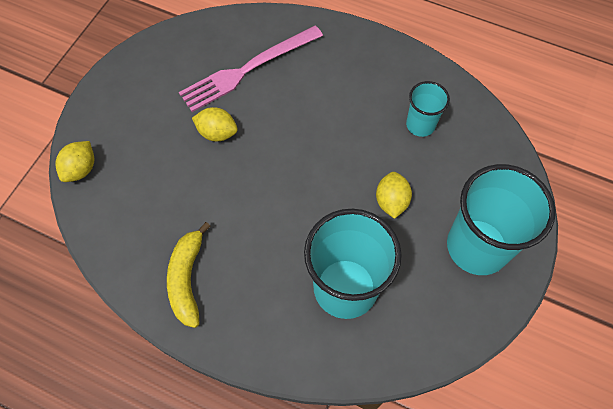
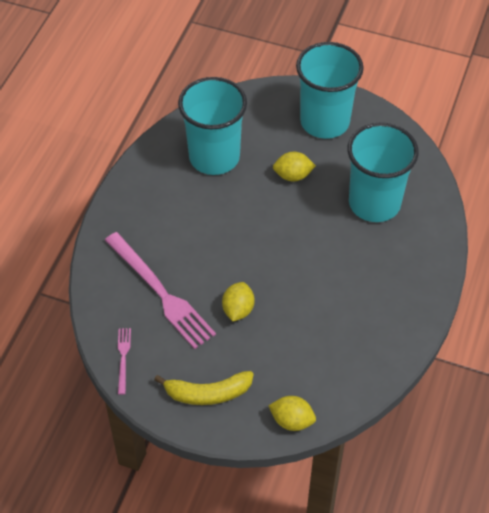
camera: 95 degrees left, 10 degrees down
(181, 39) = (123, 358): none -> pink fork
(187, 279) = (387, 313): yellow banana -> yellow banana (208, 393)
(420, 125) = (214, 157): turquoise cup -> turquoise cup, size x1.93

